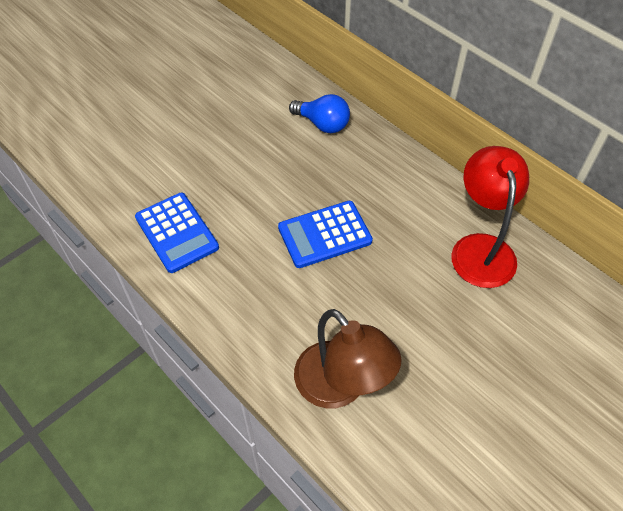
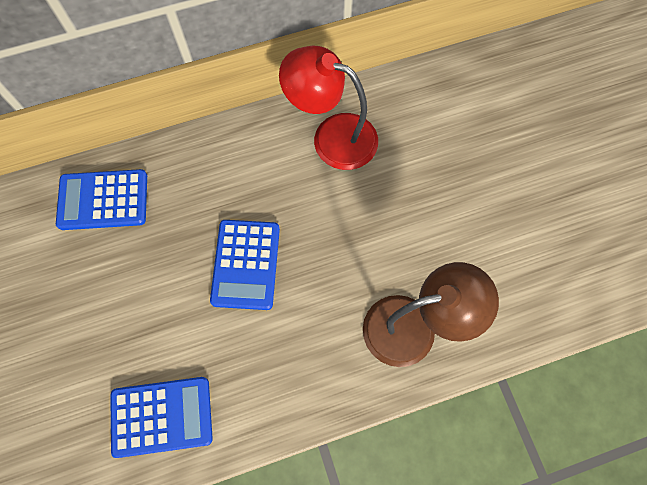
camera: 65 degrees left, 15 degrees up
(322, 124) = (103, 200): blue light bulb -> blue calculator

